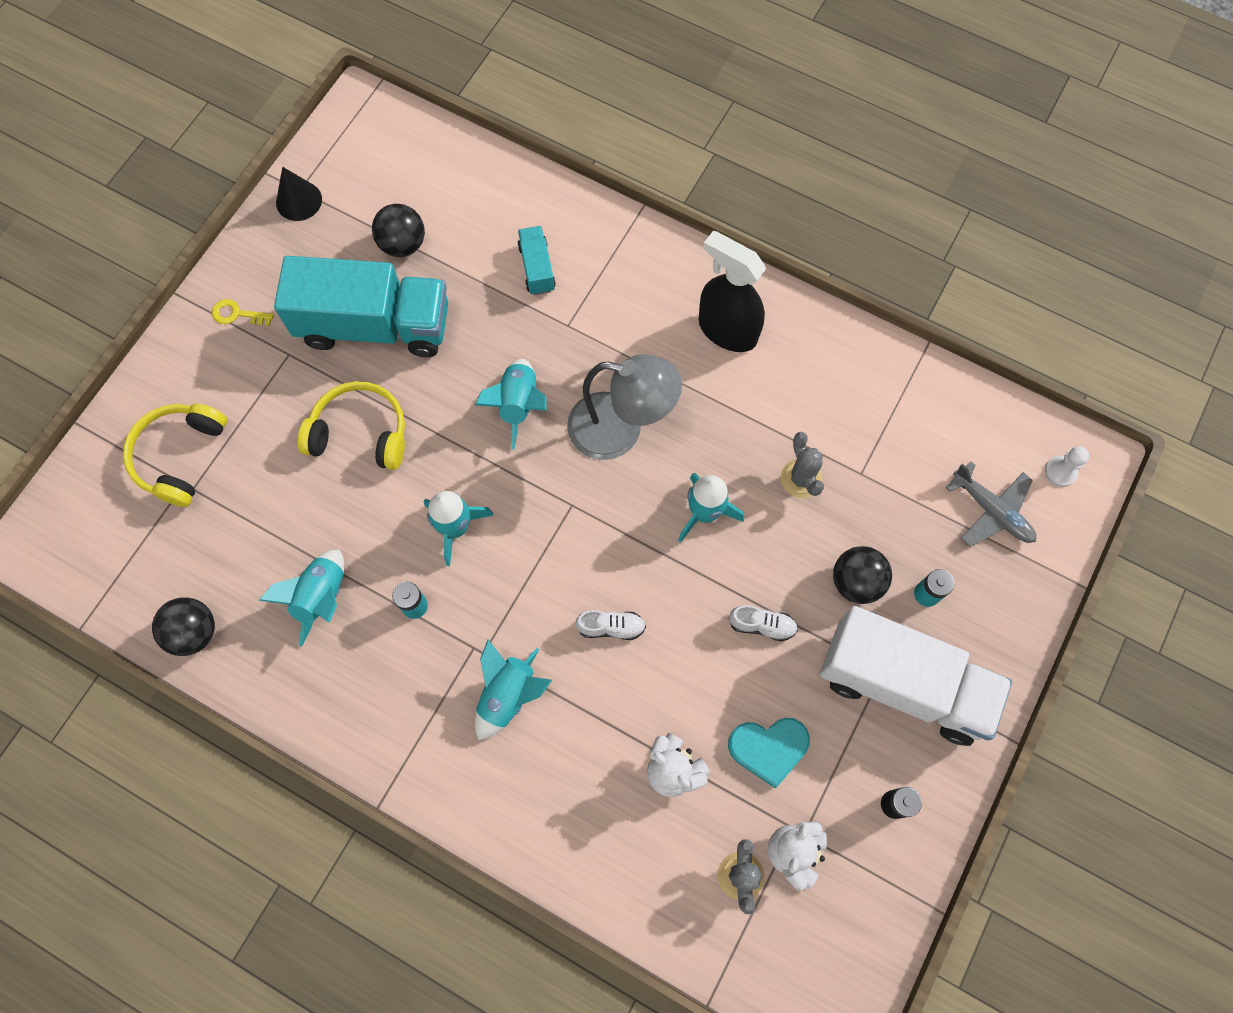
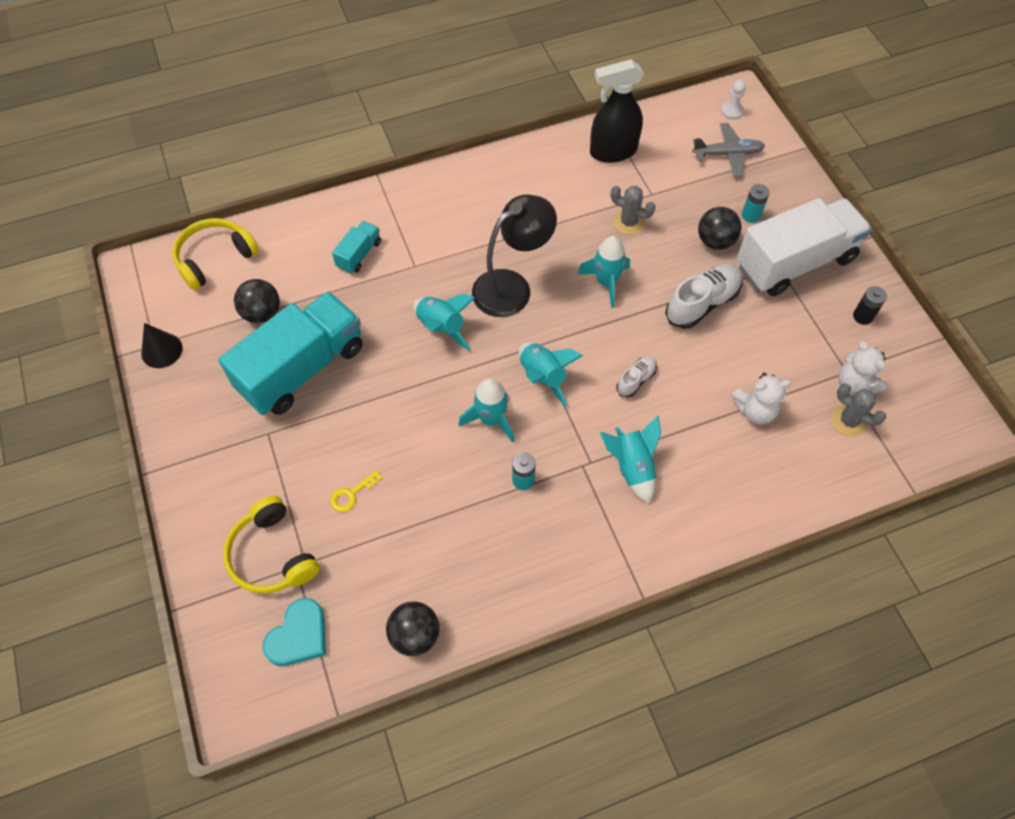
camera: 50 degrees left, 10 degrees down
(237, 314) = (203, 445): yellow key -> yellow key (351, 494)
(321, 597) = (465, 533): turquoise rocket -> turquoise rocket (542, 377)
(360, 433) = (370, 429): yellow headphones -> yellow headphones (214, 258)
(537, 268) = (359, 254): turquoise truck -> turquoise truck turned 90 degrees clockwise
(620, 430) = (512, 287): grey lamp -> black lamp
(727, 330) = (501, 192): black spray bottle -> black spray bottle (612, 151)
(762, 625) = (702, 303): white shoe -> white shoe, size x1.82
(768, 748) = (781, 353): turquoise heart -> turquoise heart (299, 636)

